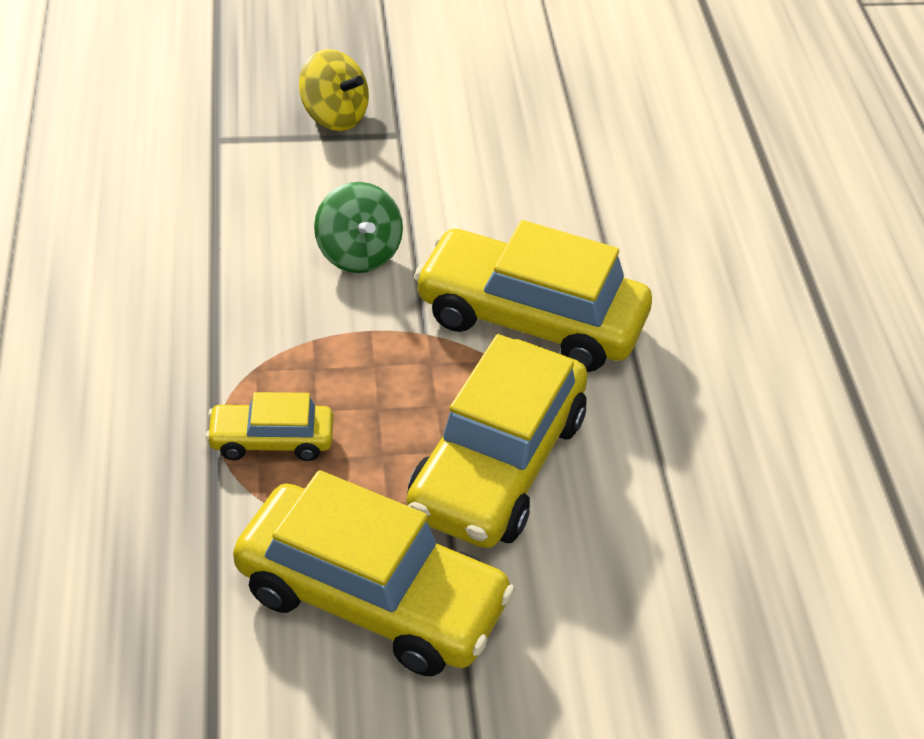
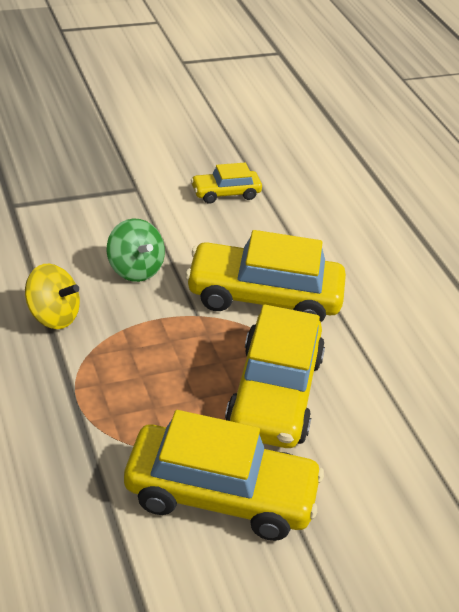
camera: 15 degrees left, 5 degrees down
(271, 441) = (116, 400): yellow car -> yellow car (225, 193)
(334, 116) = (88, 181): yellow spinning top -> yellow spinning top (53, 316)

